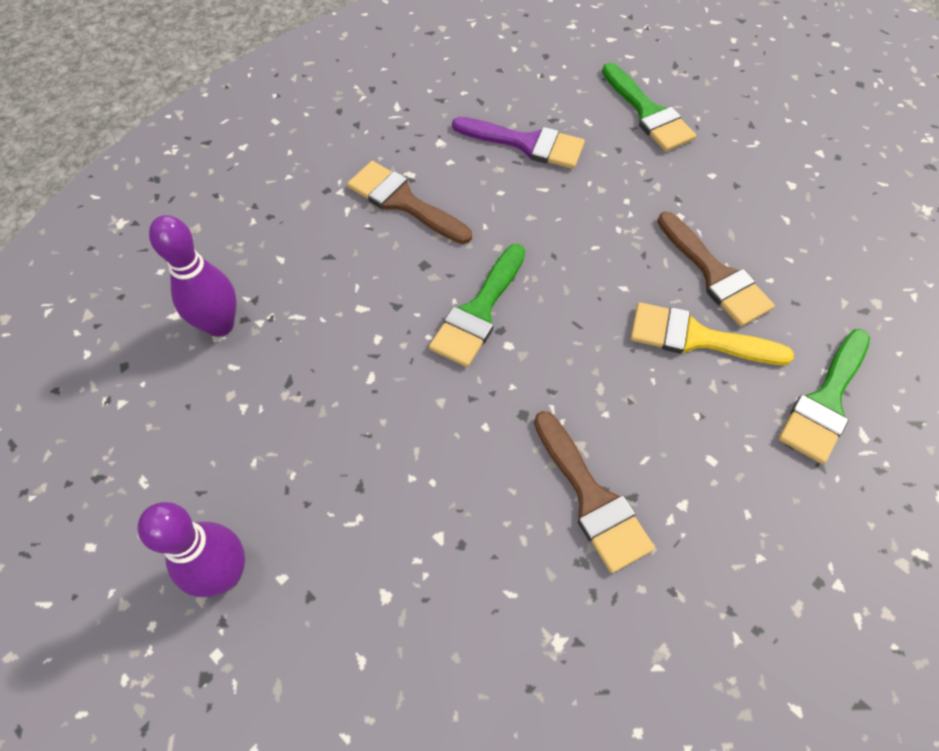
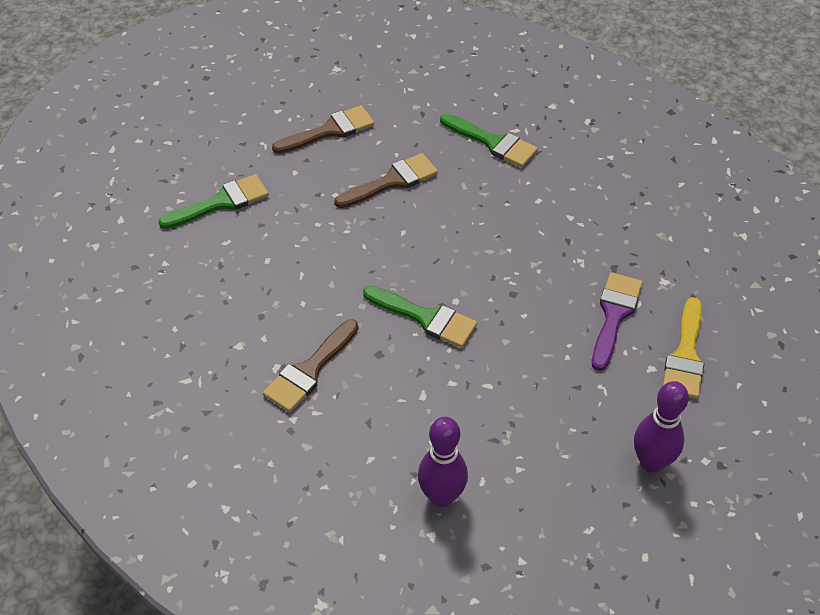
camera: 90 degrees left, 10 degrees down
(527, 143) = (248, 283): purple brush -> purple brush (614, 315)
(592, 498) = (571, 260): brown brush -> brown brush (330, 130)
(696, 338) = (446, 197): yellow brush -> yellow brush (685, 355)

